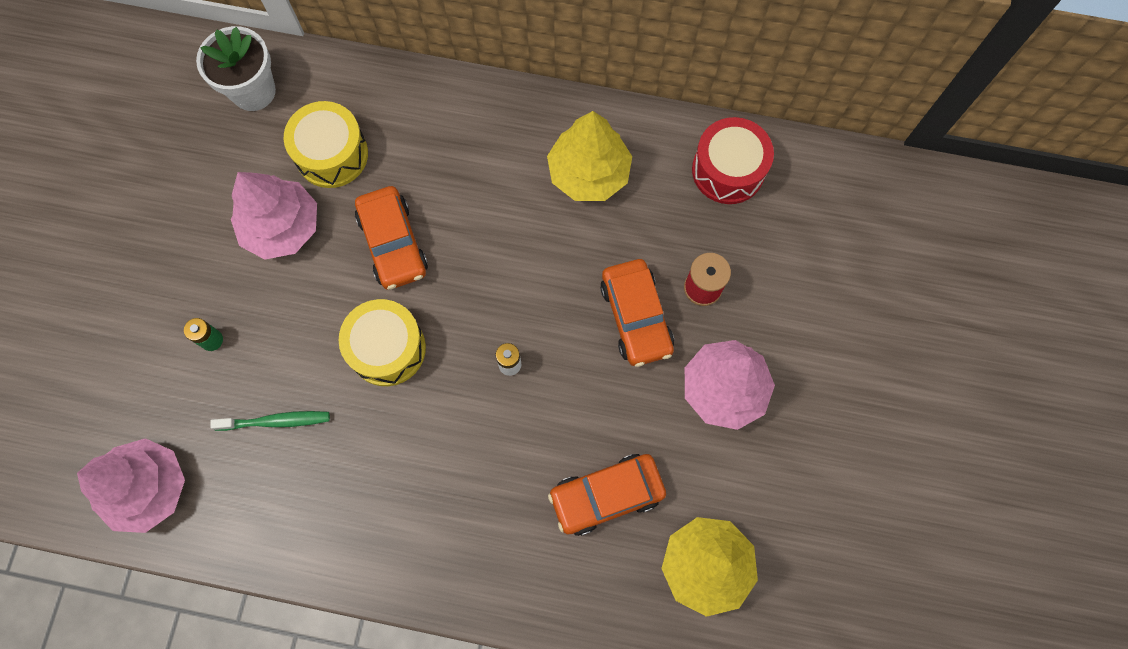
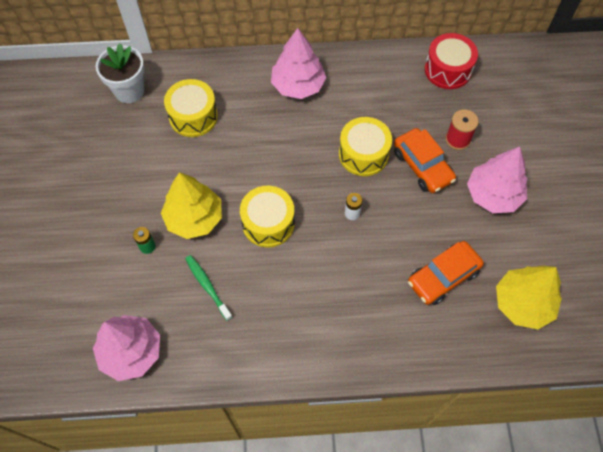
camera: 15 degrees left, 10 degrees down
(276, 421) = (207, 286): green toothbrush -> green toothbrush turned 105 degrees counterclockwise
(282, 227) = (174, 166): pink tree -> pink tree (298, 85)
(393, 243) = (251, 159): orange car -> none
(556, 276) = (363, 154): none -> yellow drum
(589, 173) = (362, 90): yellow tree -> yellow tree (194, 218)

